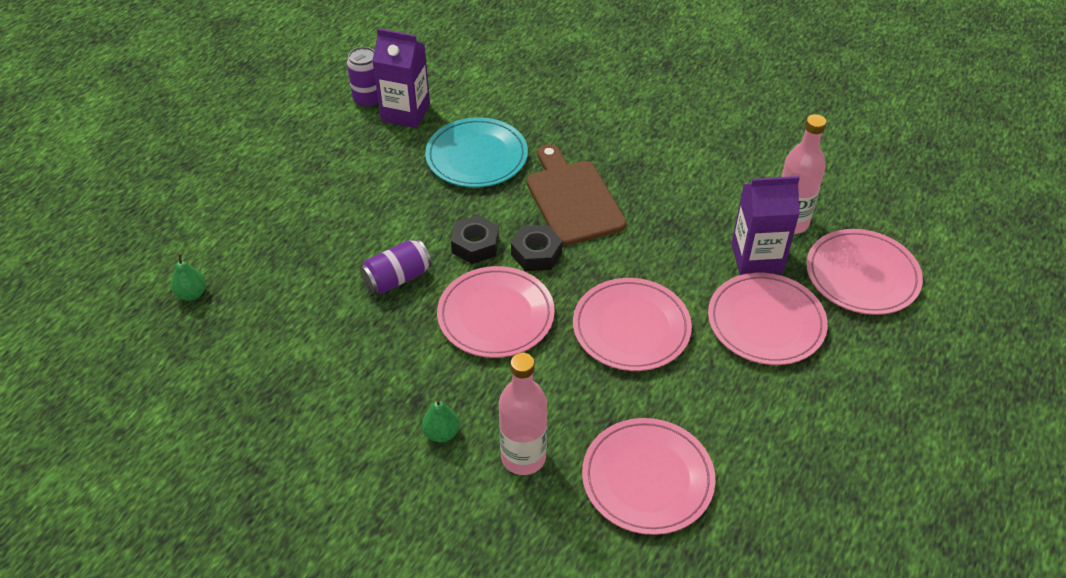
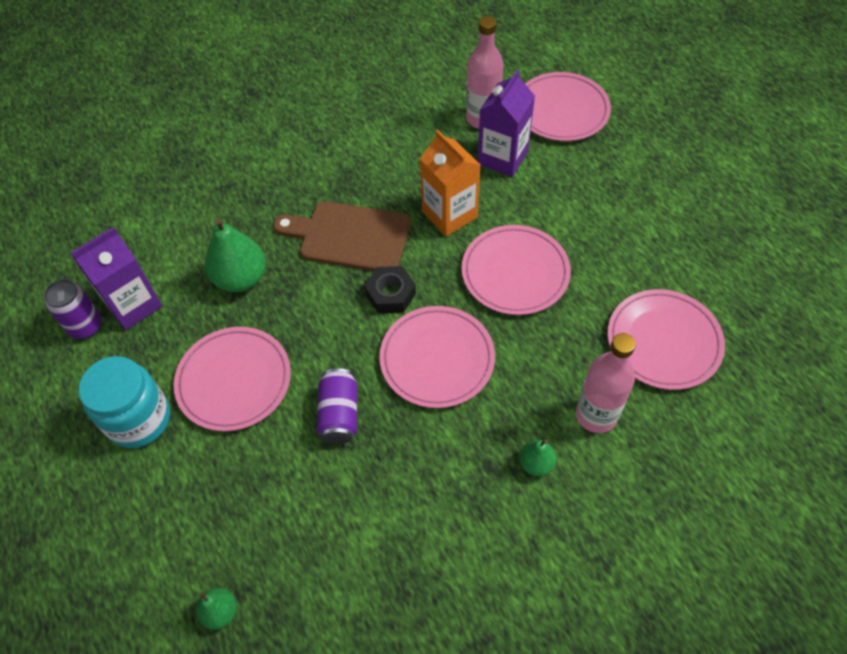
camera: 55 degrees left, 10 degrees up
(313, 168) = (139, 419): none -> turquoise jar
(475, 245) = (346, 333): black nut -> none
(476, 156) = (241, 278): turquoise plate -> green pear
(655, 252) = (449, 214): none -> orange carton
(766, 322) = (566, 188): pink plate -> pink plate (234, 380)

